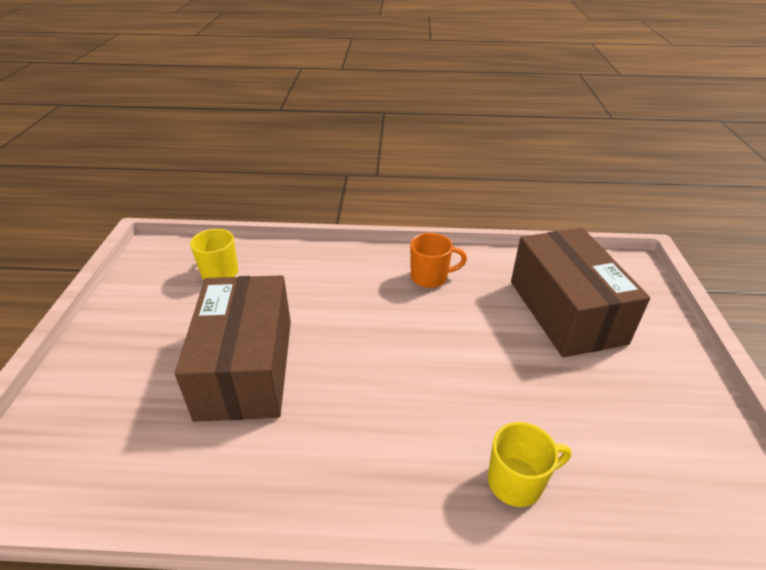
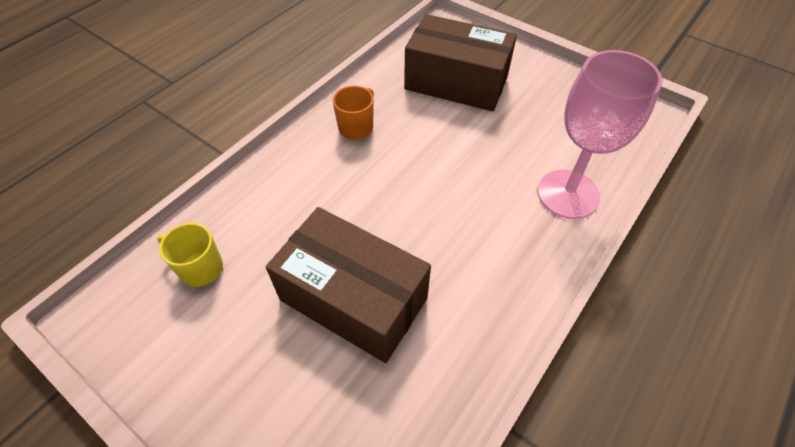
camera: 55 degrees left, 15 degrees up
(517, 482) = (568, 194): yellow mug -> pink goblet

